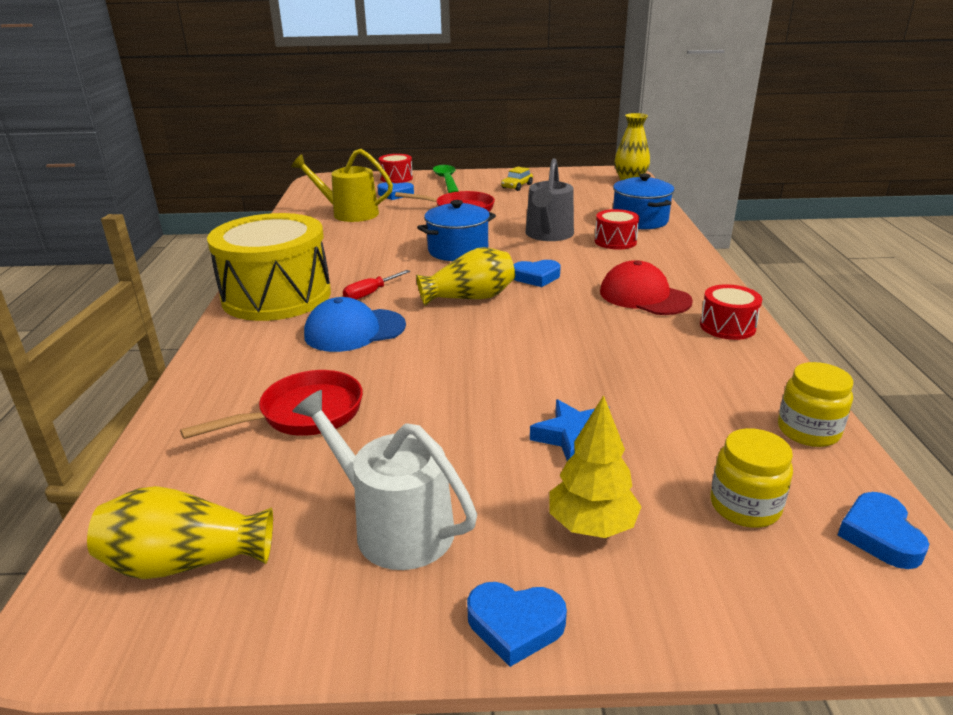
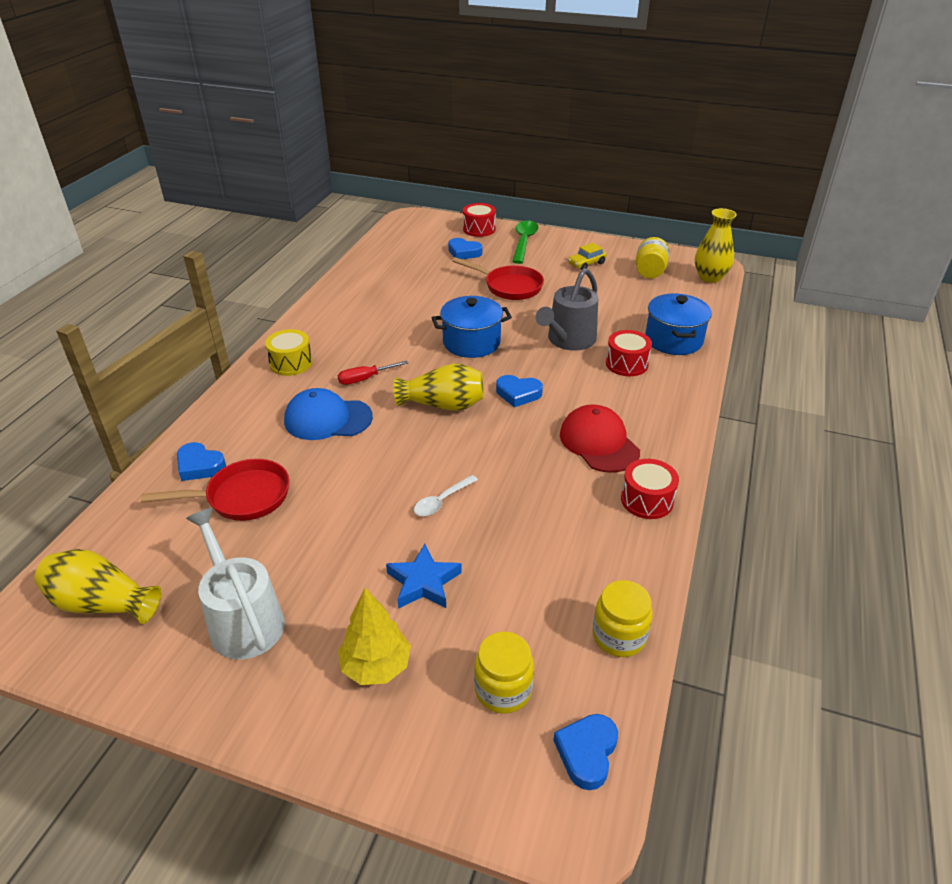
camera: 20 degrees right, 10 degrees up
(276, 296) = (291, 363): yellow drum -> yellow drum, size x0.45
(349, 213) = (407, 271): yellow watering can -> none
(515, 625) = (269, 727): blue heart -> blue heart (200, 466)
(535, 368) = (442, 501): none -> white spoon
(577, 184) = (650, 272): none -> yellow jar

